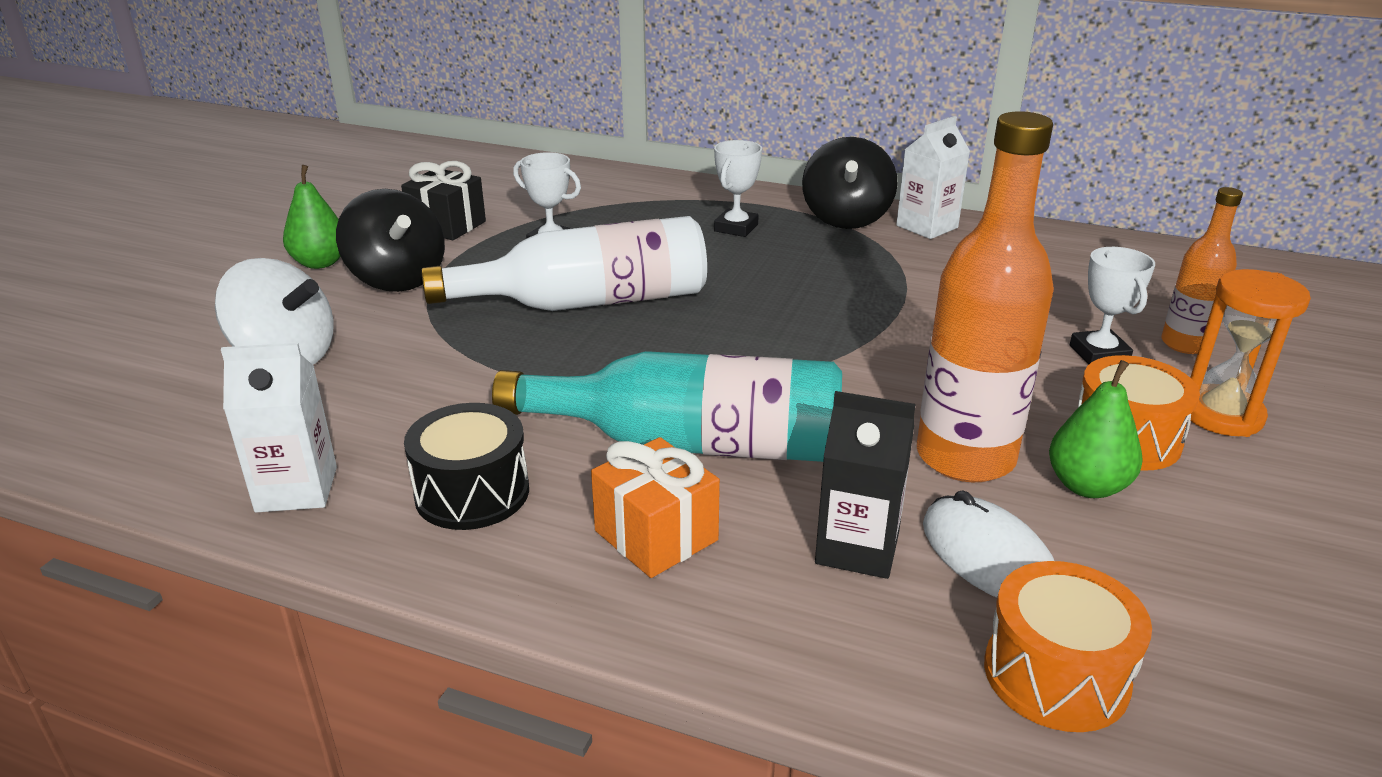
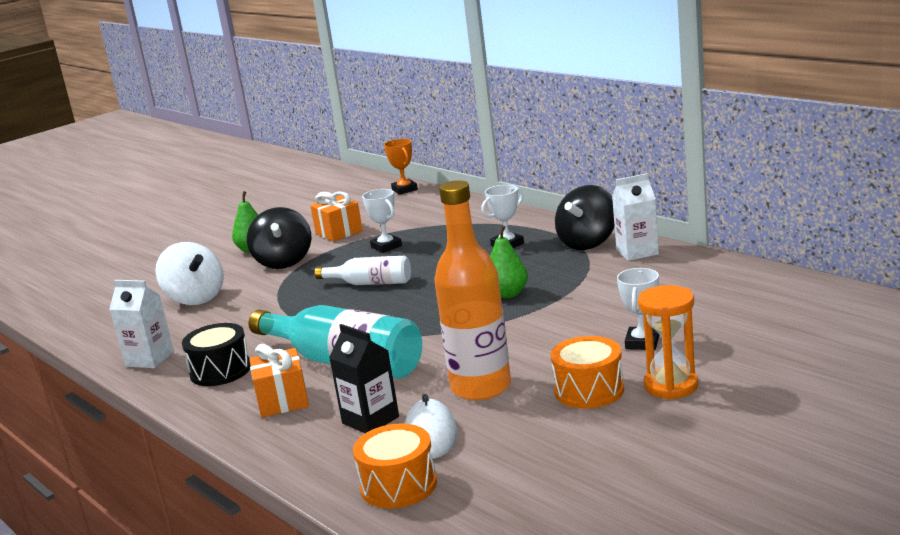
camera: 30 degrees right, 10 degrees down
(447, 226) = (339, 232): black gift -> orange gift
(489, 158) = (404, 190): none -> orange trophy
(588, 302) = (370, 283): white bottle -> white bottle, size x0.56
(1087, 486) = (530, 410): green pear -> green pear (508, 294)
(1185, 344) = (711, 343): orange bottle -> none

